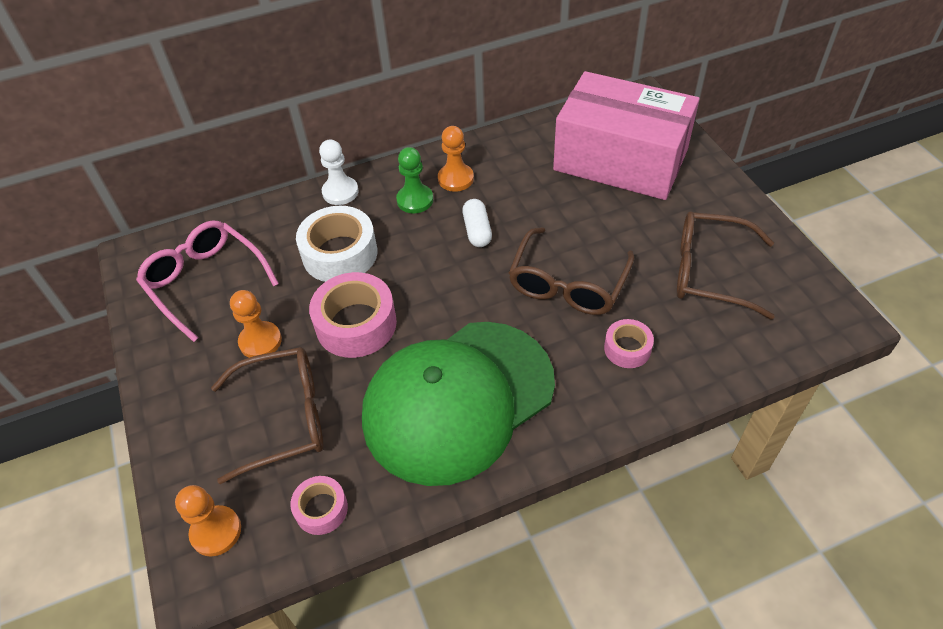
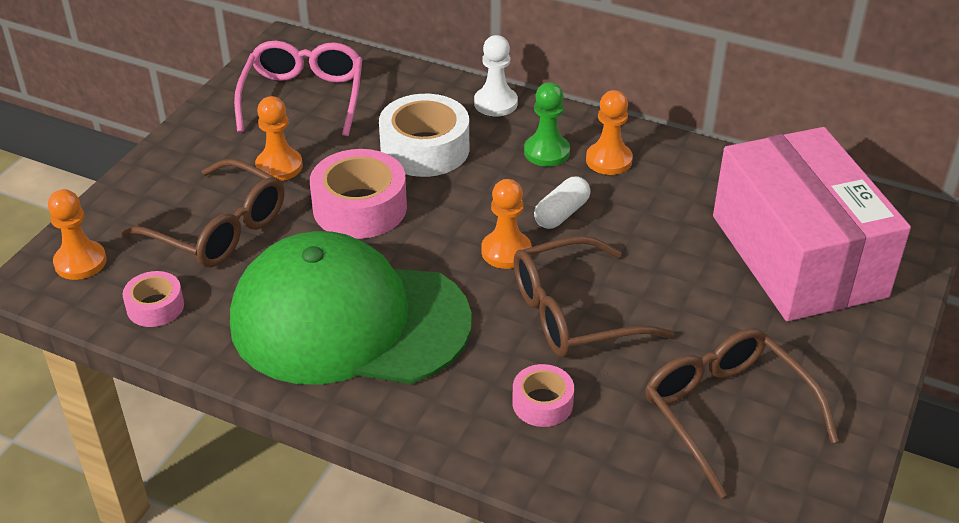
camera: 45 degrees right, 10 degrees down
(481, 278) = (506, 251): none -> orange pawn

